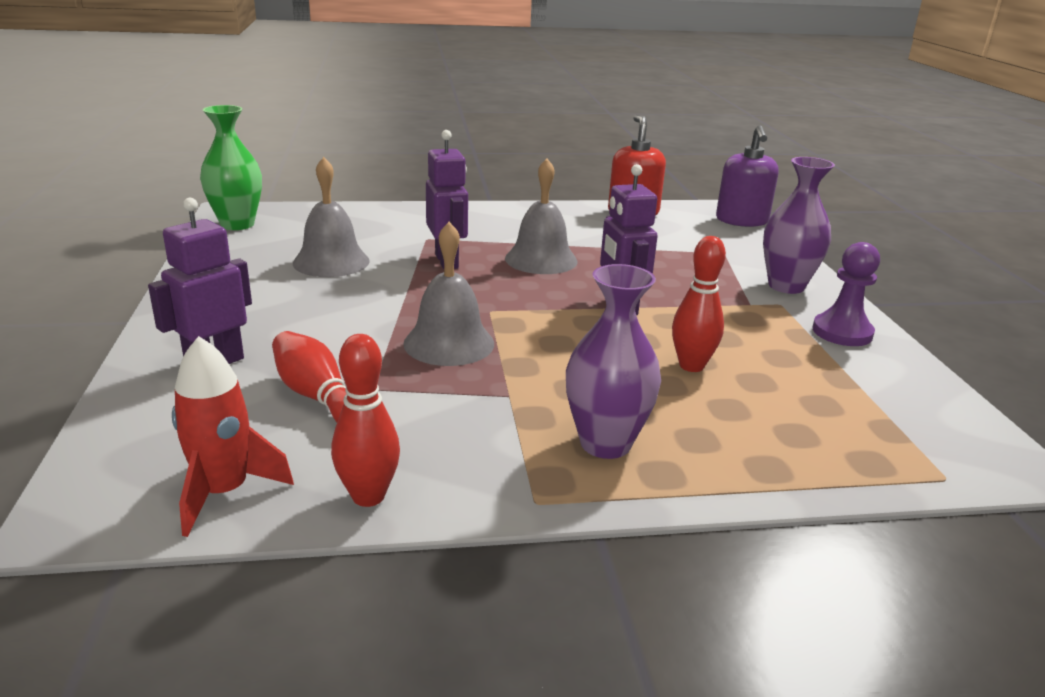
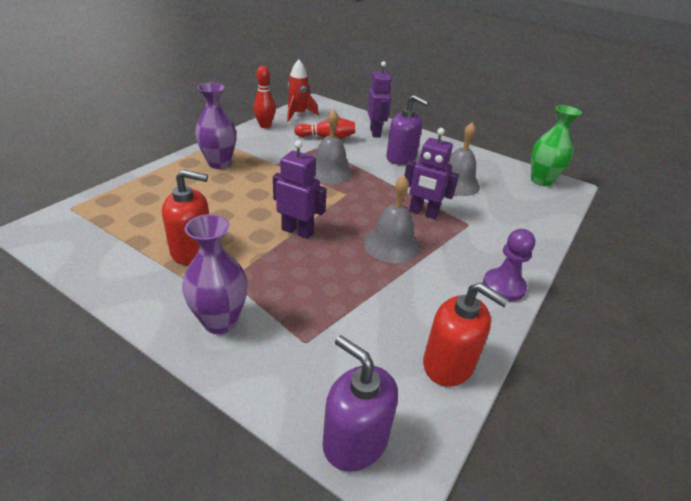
camera: 130 degrees right, 10 degrees up
(303, 312) = (401, 158): none -> purple soap dispenser
(691, 366) = (221, 211): red bowling pin -> none
(771, 342) = (192, 250): none -> red soap dispenser
(842, 332) = (151, 286): purple pawn -> purple pawn (503, 286)

